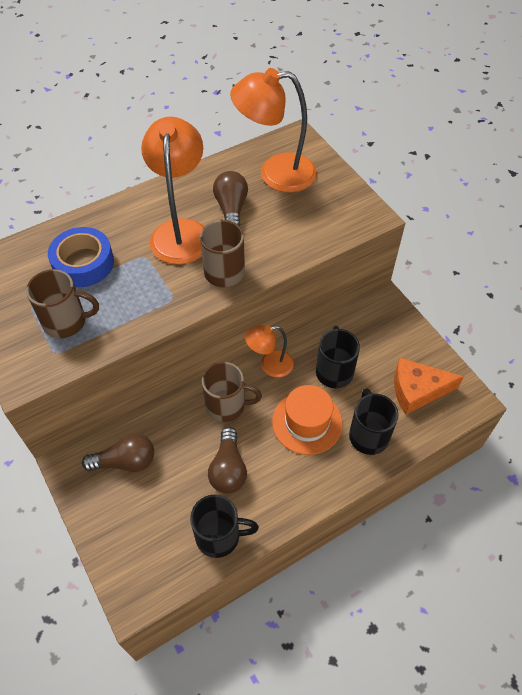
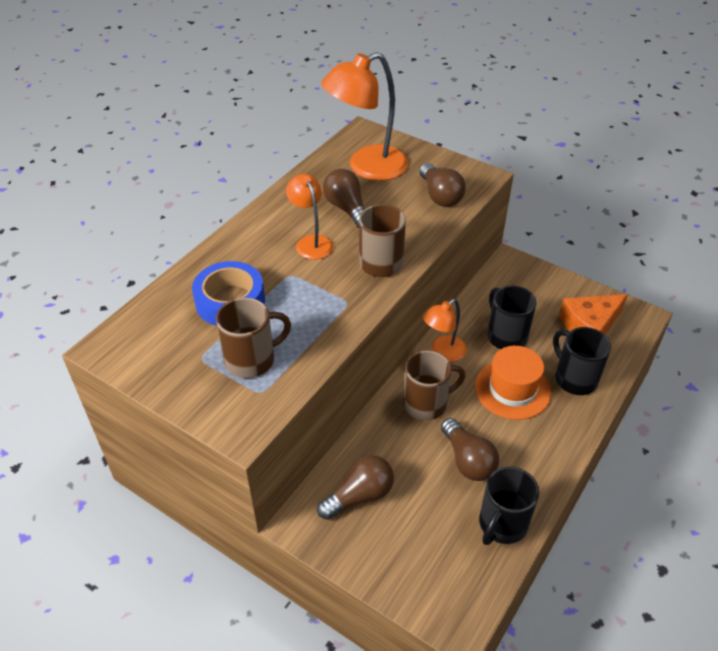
camera: 25 degrees left, 10 degrees down
(181, 231) = (311, 242): orange lamp -> orange lamp, size x0.56
(219, 536) = (502, 524): black mug -> black mug turned 150 degrees clockwise
(320, 223) = (440, 196): none -> brown light bulb

